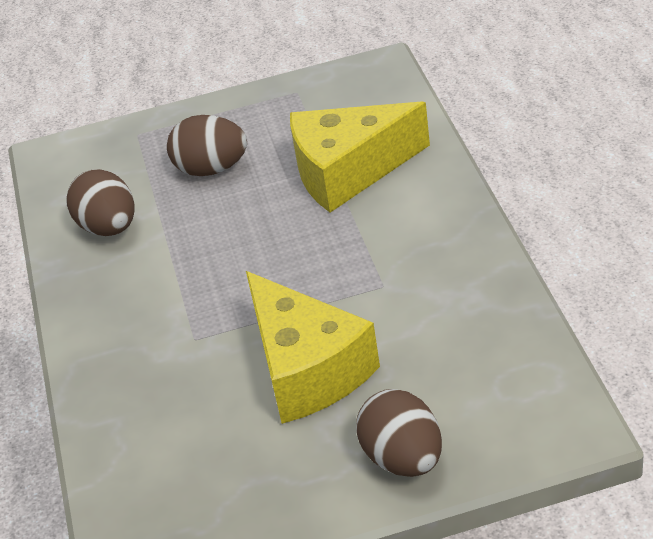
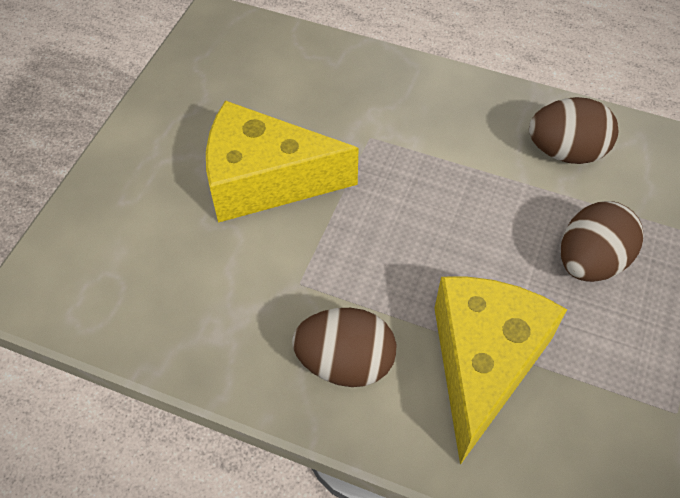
camera: 120 degrees right, 15 degrees up
(403, 458) = (125, 181): brown egg -> brown egg (345, 362)

